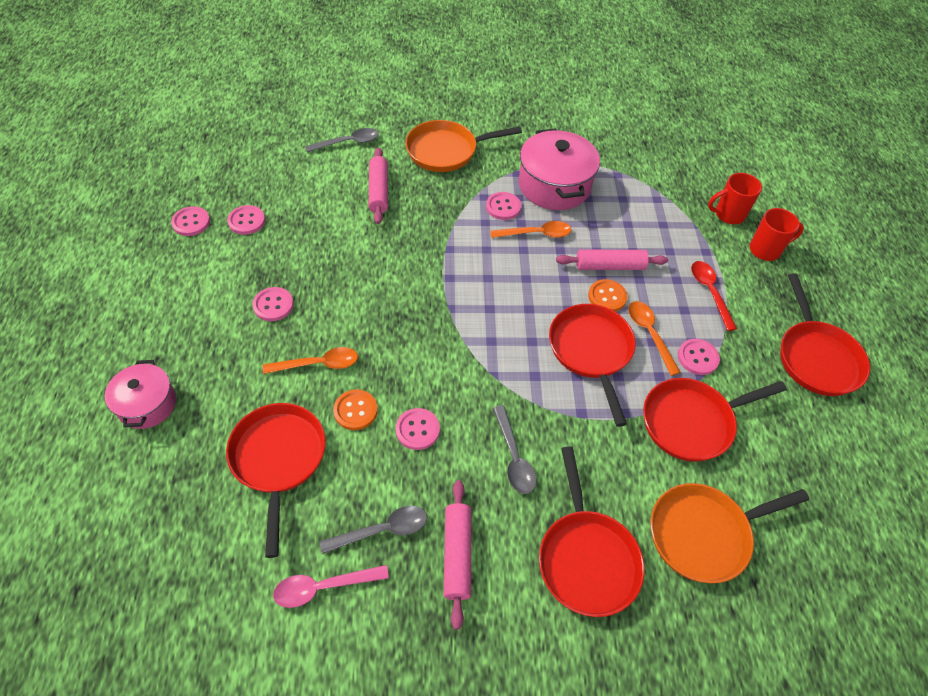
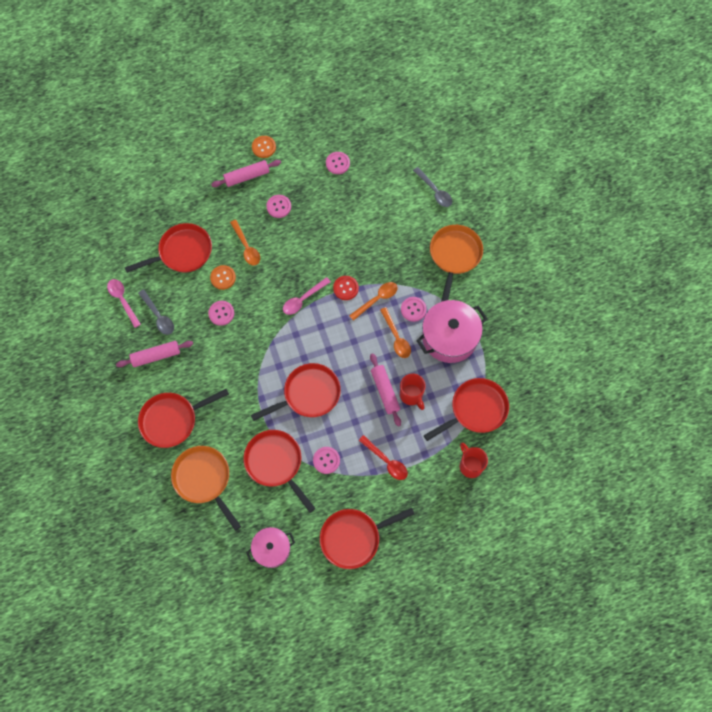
camera: 75 degrees right, 15 degrees up
(147, 404) = (193, 177): pink pot -> pink pot (272, 549)
(191, 222) = (324, 134): pink button -> none
(378, 191) = (395, 227): pink rolling pin -> pink rolling pin (247, 176)
(439, 317) = (303, 299): none -> pink spoon
(443, 265) = (345, 288): none -> red button
(446, 151) = (454, 256): orange pan -> orange pan turned 45 degrees clockwise
(514, 457) = (220, 368): grey spoon -> none
(607, 297) = (357, 395): orange button -> orange button (264, 147)
(649, 334) = (335, 427): orange spoon -> orange spoon (377, 299)
(657, 190) = (475, 410): none -> red pan
(709, 292) = (386, 461): red spoon -> red spoon turned 75 degrees clockwise
(765, 250) = (443, 496): red mug -> red mug (411, 395)

